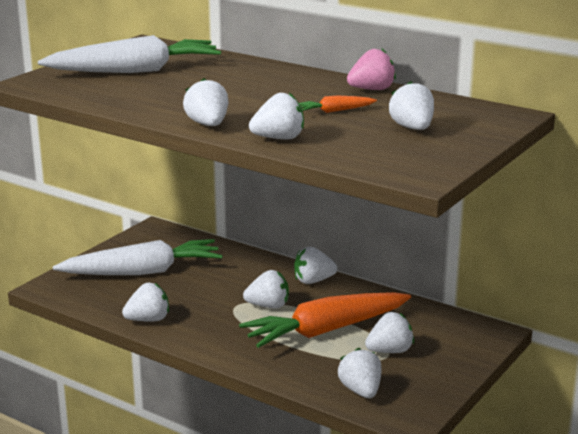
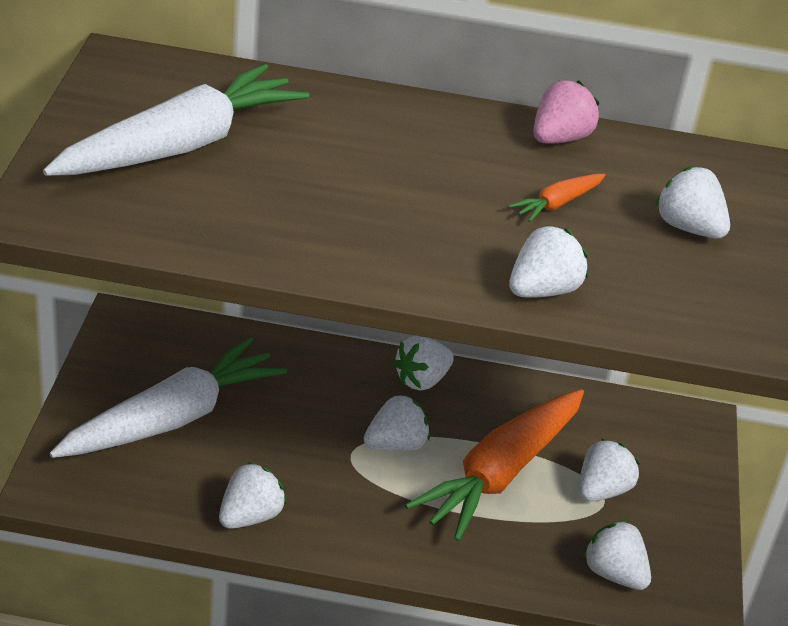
camera: 30 degrees left, 15 degrees up
(208, 125) = (417, 275): white strawberry -> none

